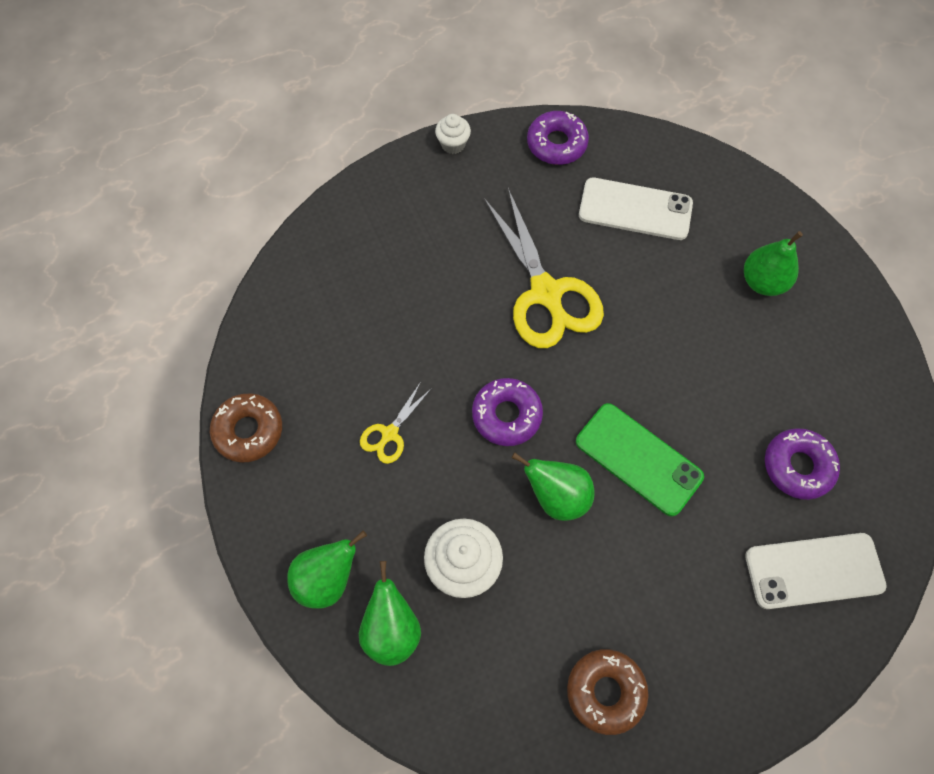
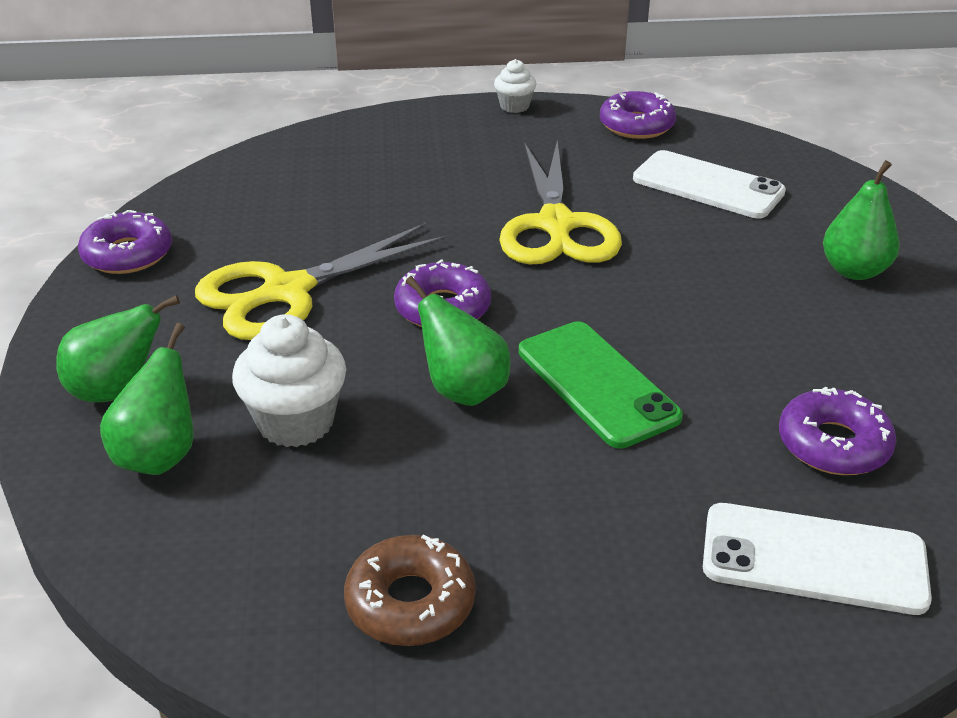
camera: 20 degrees right, 30 degrees down
(248, 431) = (128, 254): brown donut -> purple donut
(390, 433) = (287, 291): yellow scissors -> yellow scissors, size x2.15

